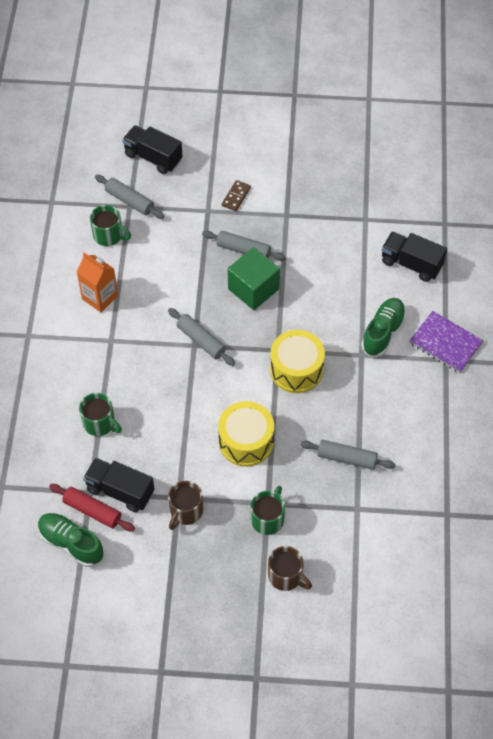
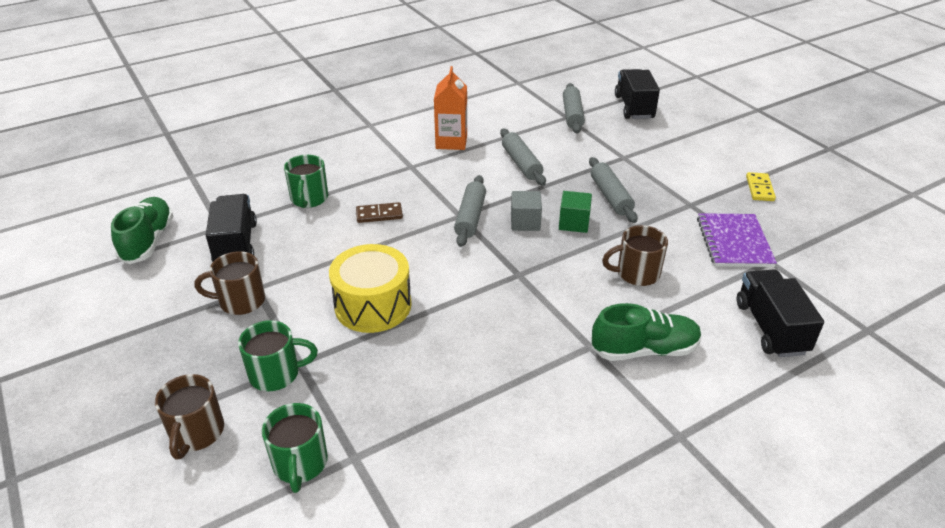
camera: 55 degrees right, 20 degrees down
(92, 510) = (198, 237): red rolling pin -> none
(109, 235) = (522, 120): green mug -> green mug (300, 464)
(231, 314) = (525, 222): none -> grey cube
(236, 196) = (663, 165): brown domino -> brown domino (379, 214)
(253, 289) = (573, 223): green cube -> green cube, size x0.59
(296, 369) = (509, 300): yellow drum -> none
(301, 167) = (759, 188): none -> yellow domino
(324, 291) = (636, 273): none -> brown mug
(347, 458) = (426, 406): grey rolling pin -> grey rolling pin (521, 163)
(445, 343) = (704, 422): purple notebook -> purple notebook (734, 242)

